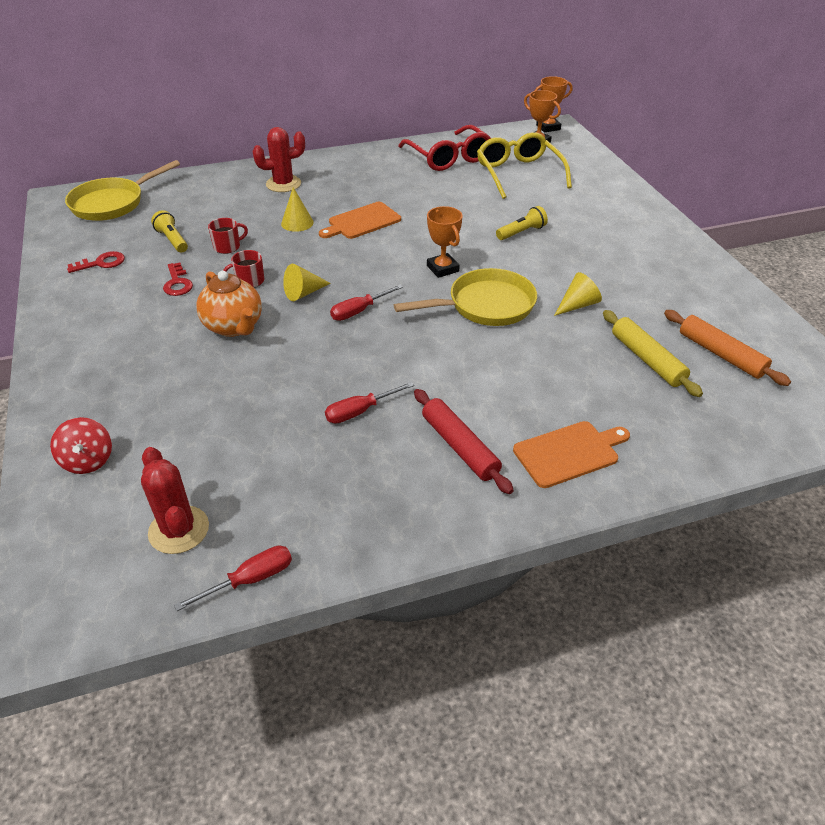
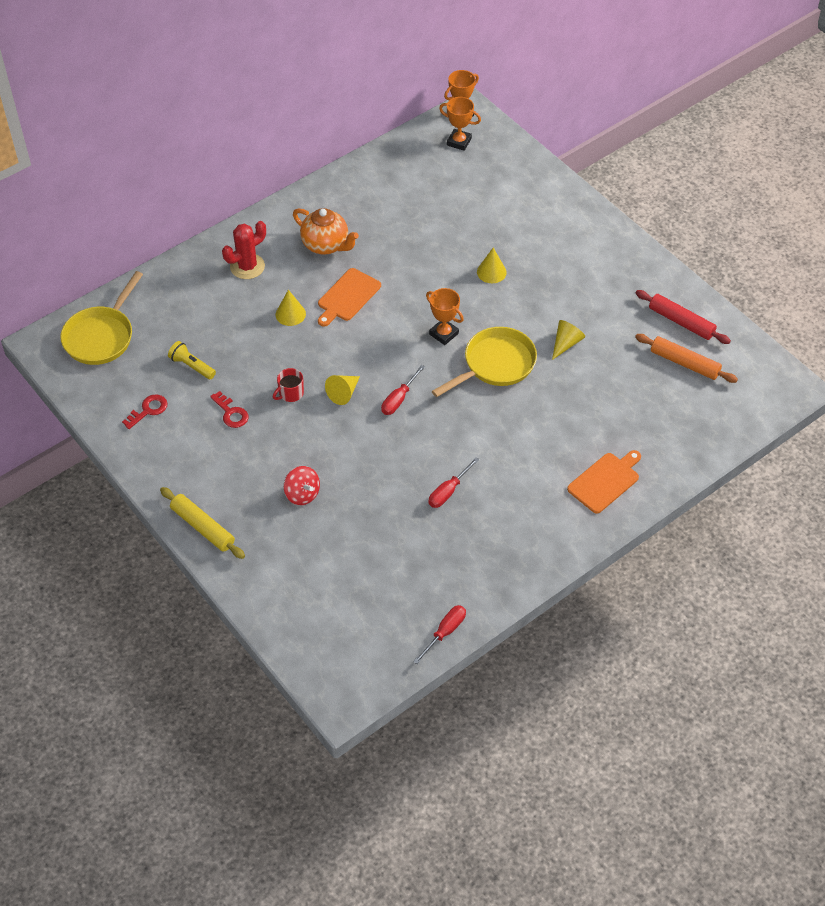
camera: 20 degrees left, 10 degrees up
(88, 460) = (281, 588): red spinning top -> red spinning top (302, 494)
(179, 530) = (379, 616): red cactus -> none
(228, 247) = (247, 360): red mug -> none
(234, 327) = (308, 444): orange teapot -> orange teapot (326, 245)
(448, 157) = (384, 187): red glasses -> none
(460, 447) = (531, 499): red rolling pin -> red rolling pin (681, 322)
(518, 173) = (459, 193): yellow glasses -> none
(521, 232) = (491, 272): yellow flashlight -> yellow cone
(647, 359) = (633, 383): yellow rolling pin -> yellow rolling pin (202, 527)

